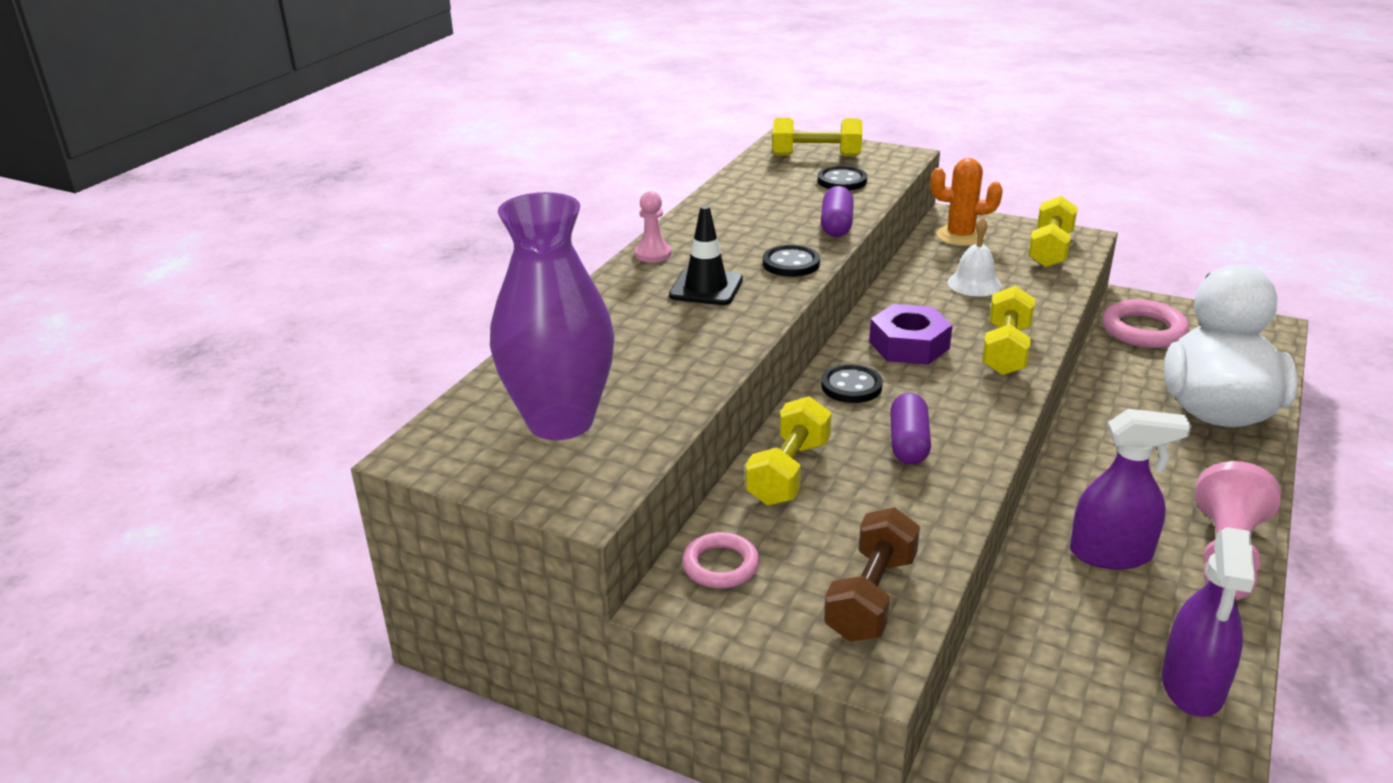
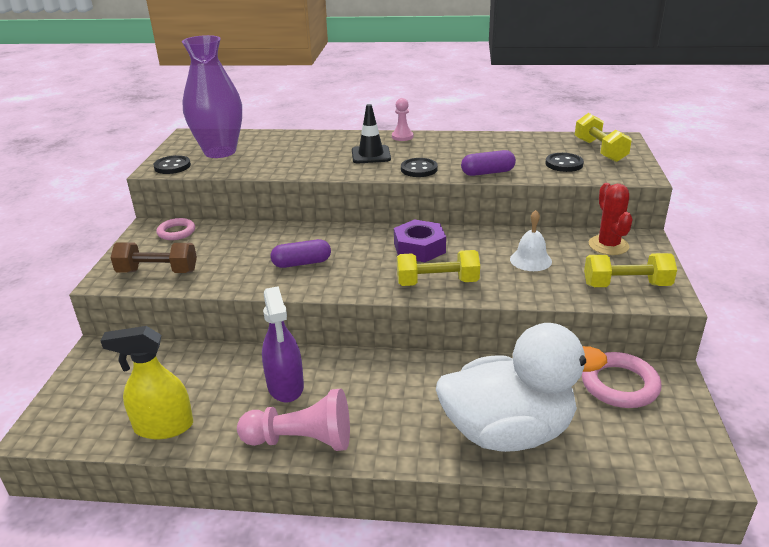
camera: 70 degrees right, 0 degrees up
(788, 472) = (259, 234): yellow dumbbell -> none
(851, 386) = (356, 238): black button -> black button (172, 166)
(960, 236) = (608, 245): orange cactus -> red cactus
(1192, 686) = (163, 426): purple spray bottle -> yellow spray bottle

